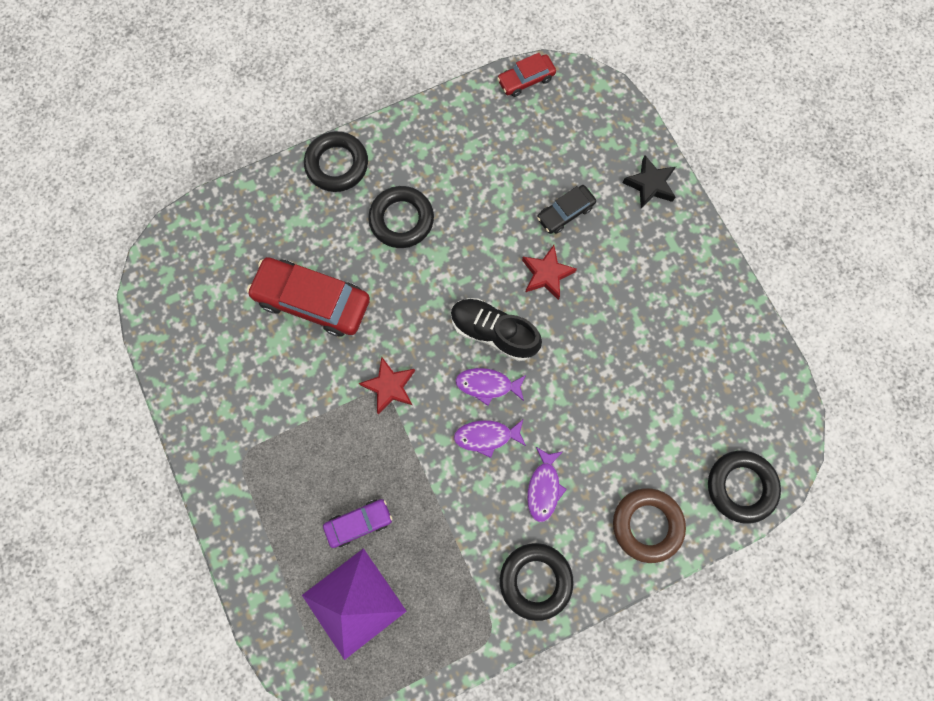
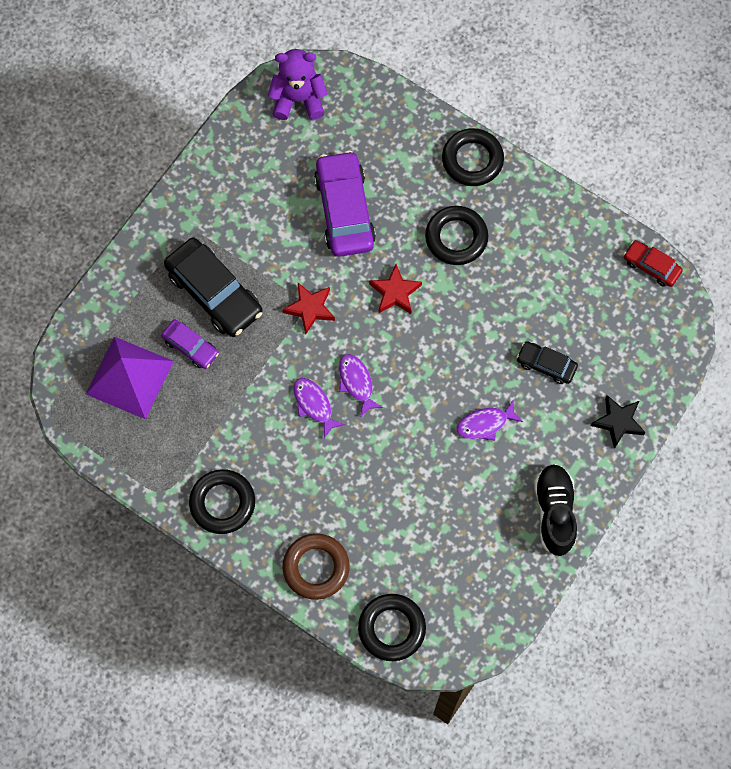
camera: 60 degrees right, 5 degrees down
(176, 280) = (298, 99): none -> purple teddy bear
(313, 301) = (344, 210): red car -> purple car
(318, 468) = (214, 292): none -> black car
(493, 332) = (403, 363): black shoe -> black shoe (554, 512)
(543, 488) = (299, 471): purple fish -> purple fish (485, 424)
(546, 274) = (480, 379): red star -> red star (395, 292)

